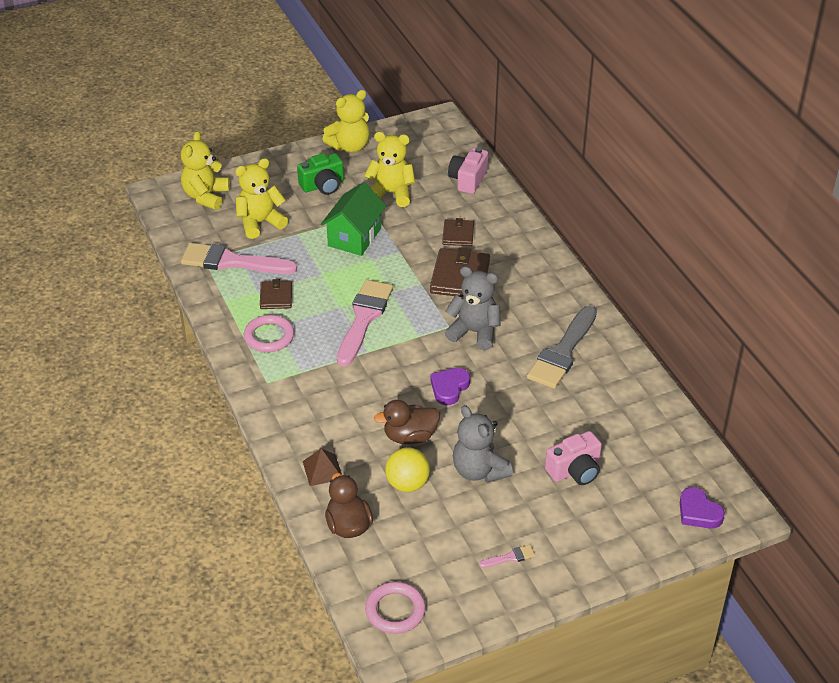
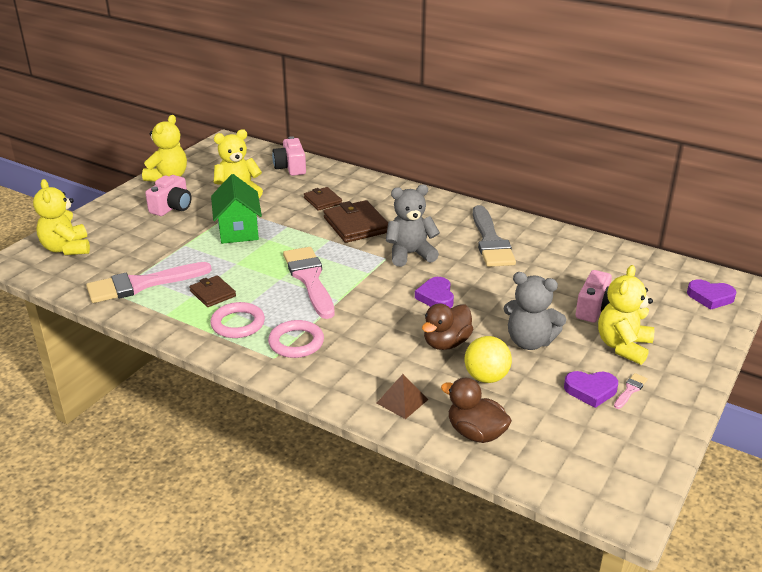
camera: 35 degrees left, 10 degrees down
(260, 223) = (140, 249): yellow teddy bear -> yellow teddy bear (623, 346)
(323, 185) = (172, 207): green camera -> pink camera
(395, 610) = (597, 479): pink ring -> pink ring (296, 342)
(477, 540) = (590, 391): none -> purple heart

